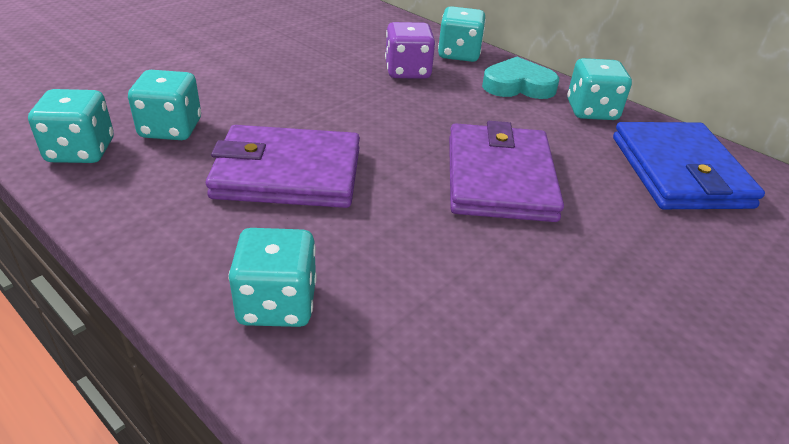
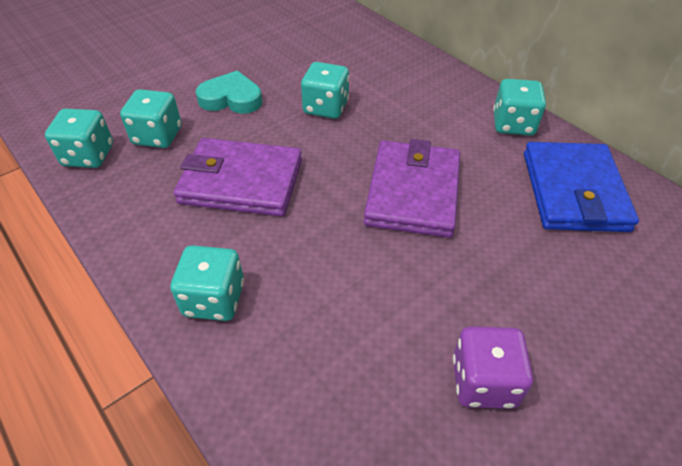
camera: 10 degrees right, 10 degrees up
(407, 71) = (360, 79): purple dice -> purple dice (483, 381)
(459, 54) = (409, 61): turquoise dice -> turquoise dice (326, 107)
(518, 85) = (454, 96): turquoise heart -> turquoise heart (231, 99)

